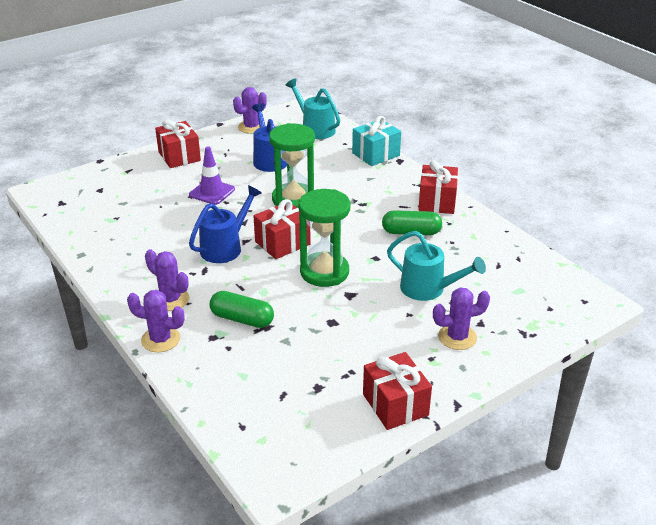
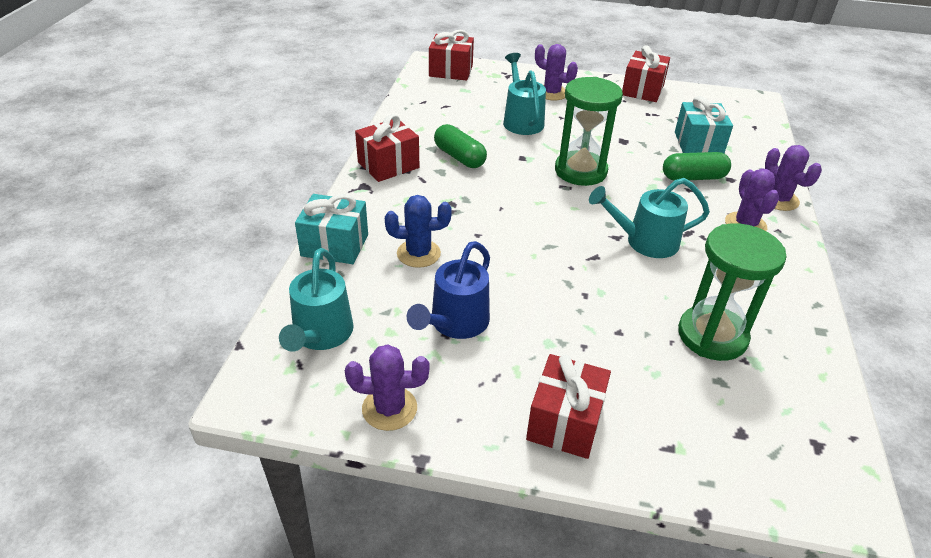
camera: 135 degrees left, 5 degrees up
(212, 192) = (587, 320): purple traffic cone -> none
(225, 247) = (644, 242): blue watering can -> turquoise watering can
(242, 319) = (693, 177): green capsule -> green capsule turned 75 degrees counterclockwise
(271, 361) = (698, 144): none -> turquoise gift
(282, 243) = (583, 213): red gift -> red gift (451, 71)
(293, 199) = (508, 249): green hourglass -> green hourglass (712, 335)
(333, 173) = (418, 253): none -> blue cactus

